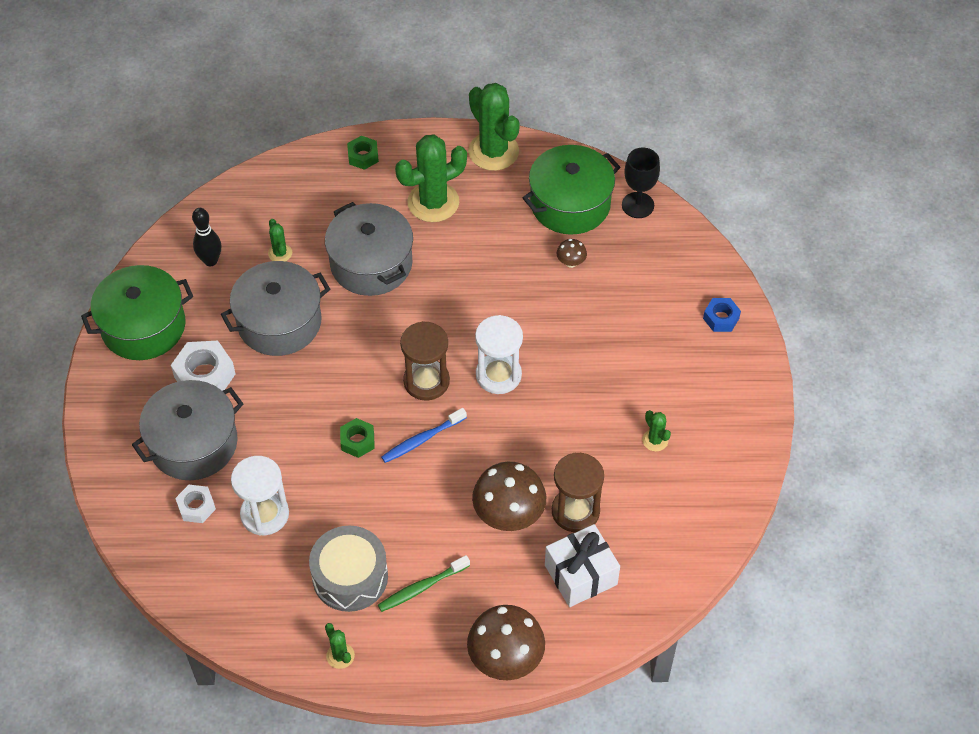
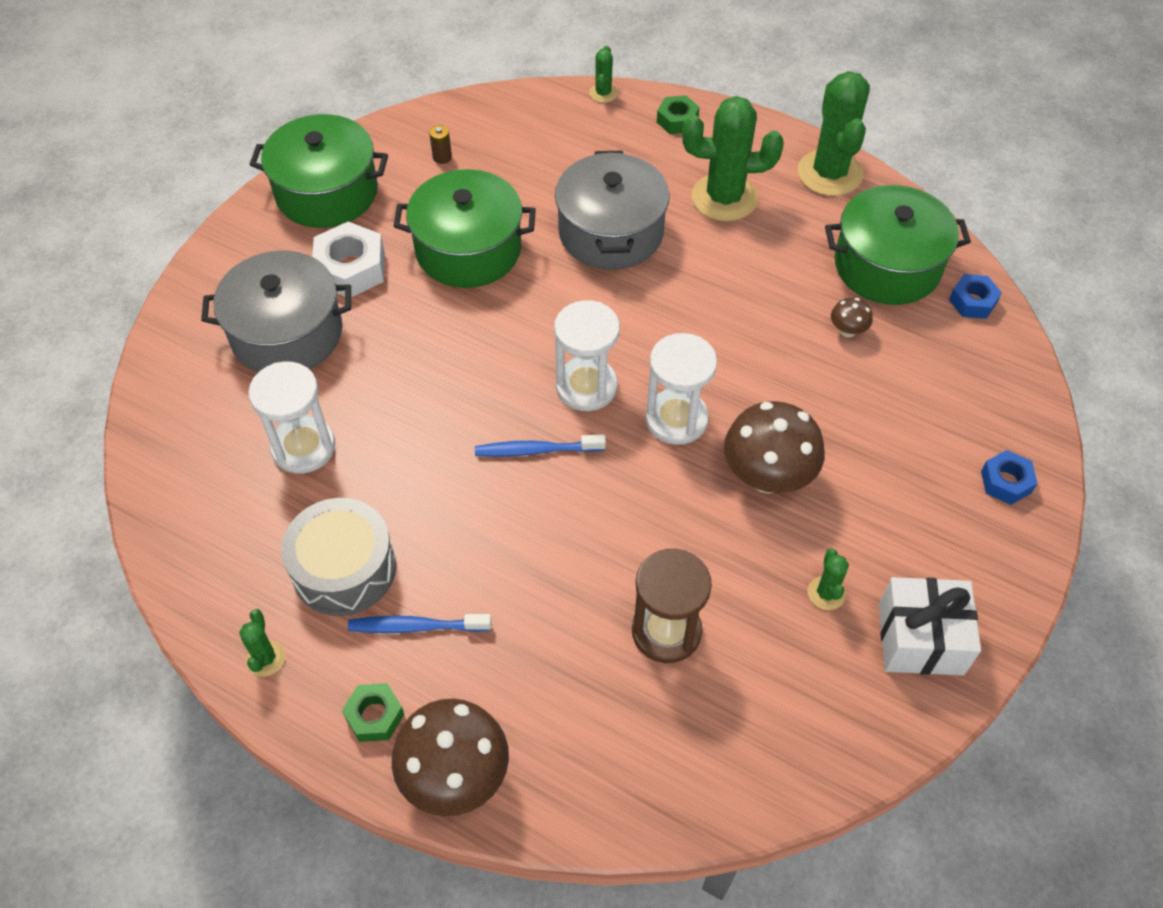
camera: 30 degrees right, 0 degrees up
(196, 507) = (239, 402): white nut -> none
(210, 261) = (442, 157): black bowling pin -> brown battery
(279, 322) = (468, 249): grey pot -> green pot
(280, 253) = (519, 180): green cactus -> green cactus (603, 93)
(357, 441) = (462, 416): green nut -> green nut (374, 716)
(422, 587) = (416, 627): green toothbrush -> blue toothbrush
(426, 381) = (586, 387): brown hourglass -> white hourglass
(509, 515) = (579, 593): brown mushroom -> brown mushroom (767, 476)
(580, 575) = (621, 717): white gift -> white gift (920, 639)
(638, 205) = (972, 301): black goblet -> blue nut

